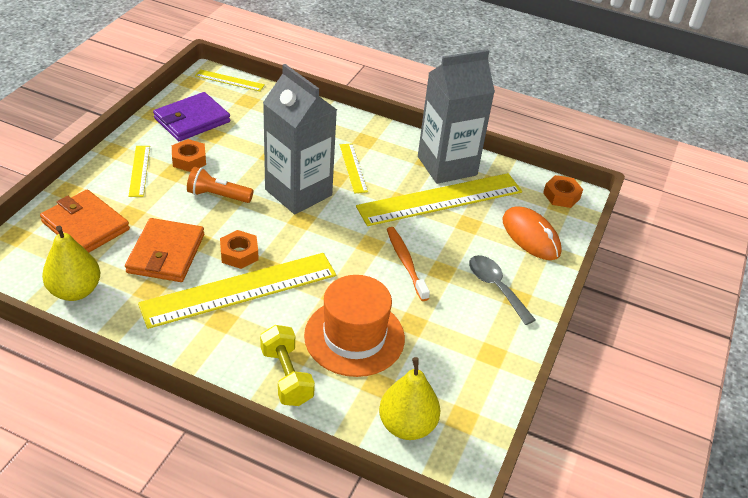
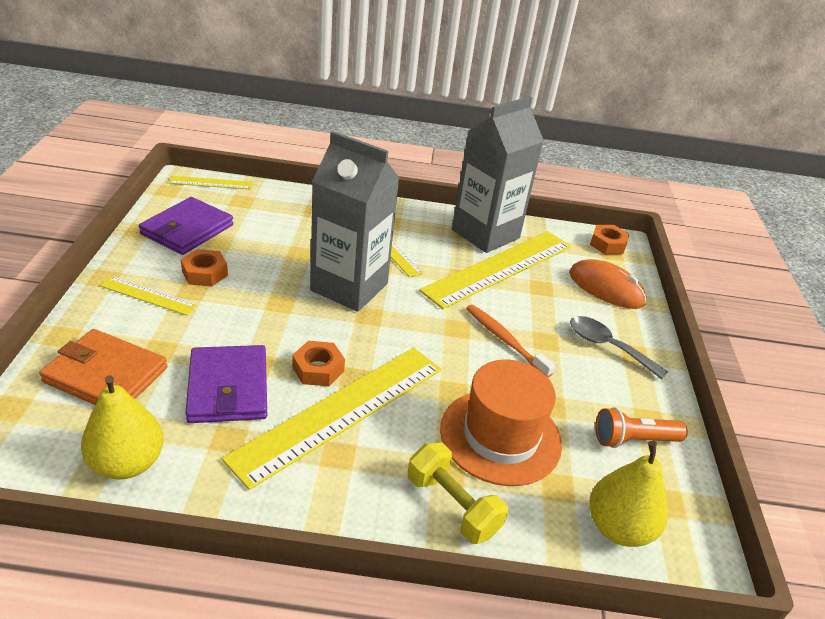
camera: 20 degrees left, 5 degrees down
(139, 171) = (148, 296): yellow ruler -> yellow ruler turned 45 degrees counterclockwise
(166, 253) = (228, 388): orange wallet -> purple wallet
(218, 195) = (259, 307): orange flashlight -> orange flashlight (633, 440)

